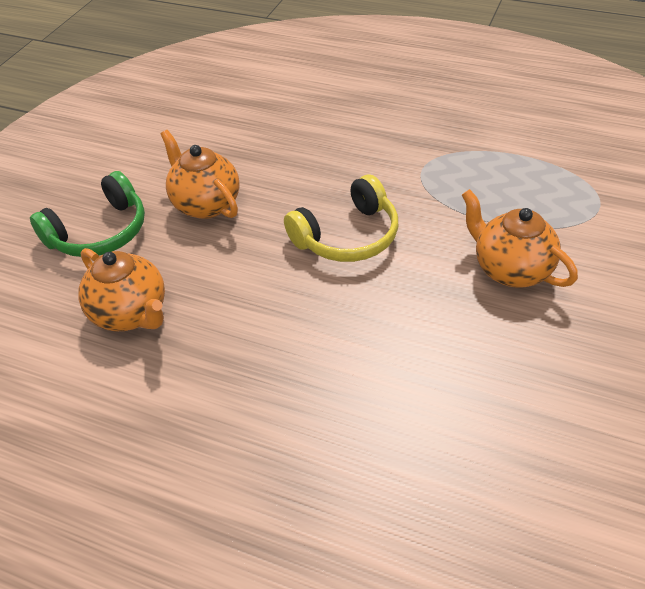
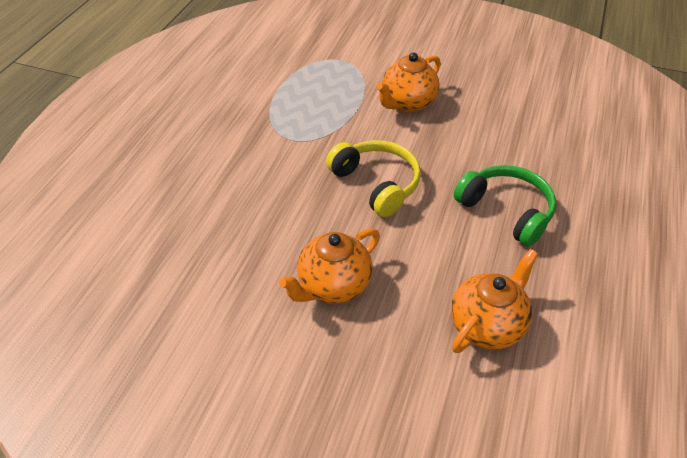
camera: 95 degrees left, 0 degrees up
(99, 232) = (377, 377): green headphones -> green headphones (506, 211)

